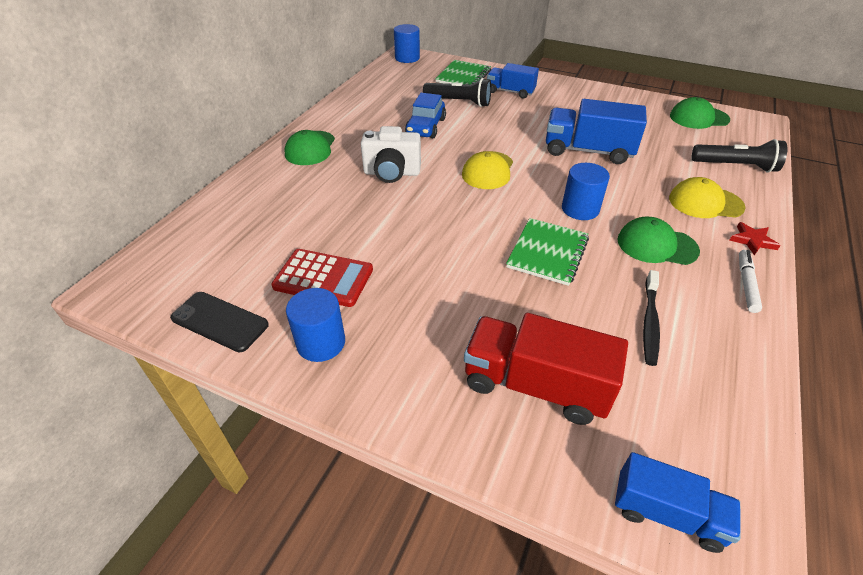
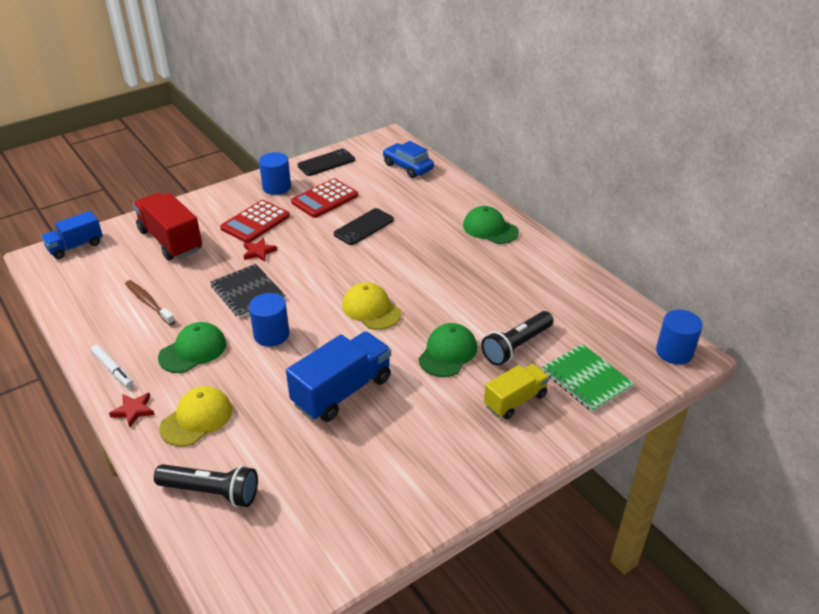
camera: 120 degrees right, 5 degrees down
(364, 222) = (364, 227): none -> black phone
(392, 173) = (415, 257): white camera -> none
(422, 317) = (255, 222): none -> red calculator
(426, 127) = (478, 302): blue car -> blue car (408, 167)
(477, 280) = (259, 252): none -> red star
(510, 92) = (515, 401): blue truck -> yellow truck
(535, 385) = (170, 240): red truck -> red truck turned 90 degrees counterclockwise
(547, 253) = (248, 292): green notebook -> black notebook
(650, 322) = (148, 303): black toothbrush -> brown toothbrush
(698, 118) = (317, 547): green cap -> green cap (448, 353)
(735, 166) = (211, 492): black flashlight -> black flashlight turned 120 degrees counterclockwise

